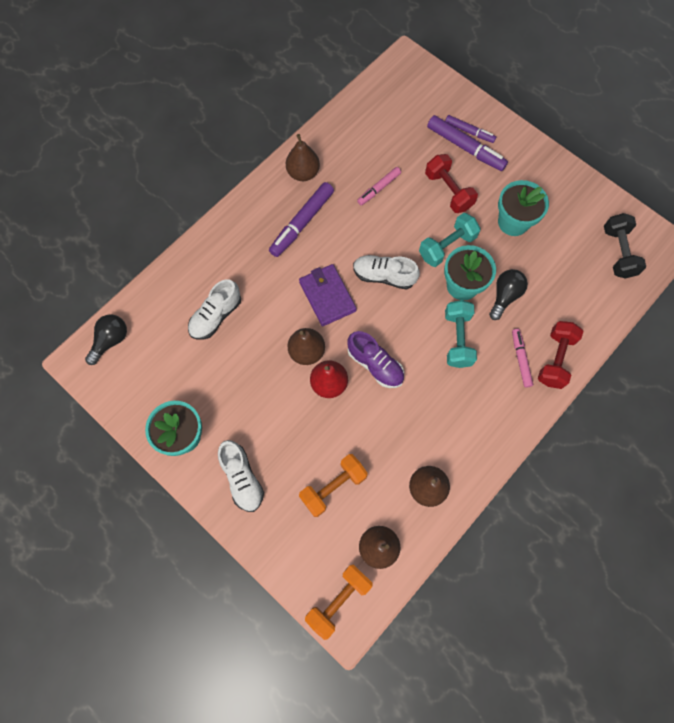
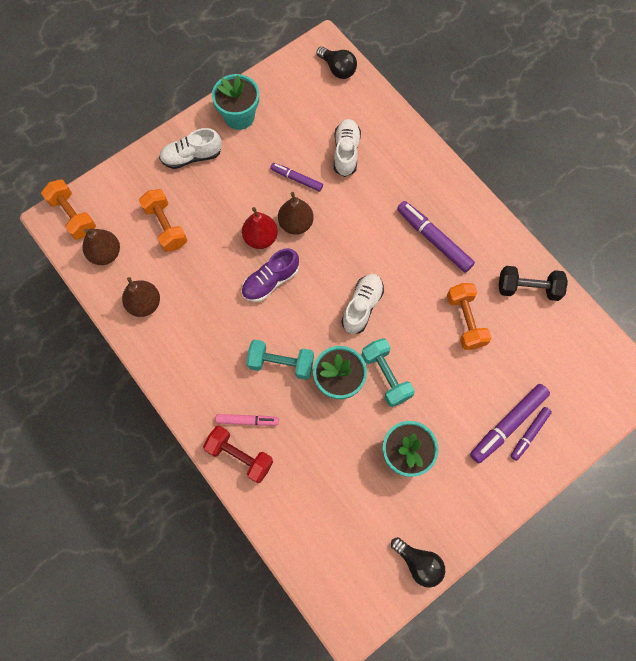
camera: 100 degrees right, 0 degrees up
(216, 316) = (346, 152): white shoe -> white shoe turned 45 degrees clockwise
(254, 360) = (297, 179): none -> purple marker
(303, 173) = (493, 249): brown pear -> none
(327, 296) = (349, 250): purple wallet -> none
(379, 188) = (465, 321): pink marker -> orange dumbbell
(448, 191) = (453, 393): red dumbbell -> none
(504, 296) = (318, 422): black light bulb -> black light bulb (418, 563)
(618, 252) = (349, 565): black dumbbell -> black dumbbell (528, 288)

